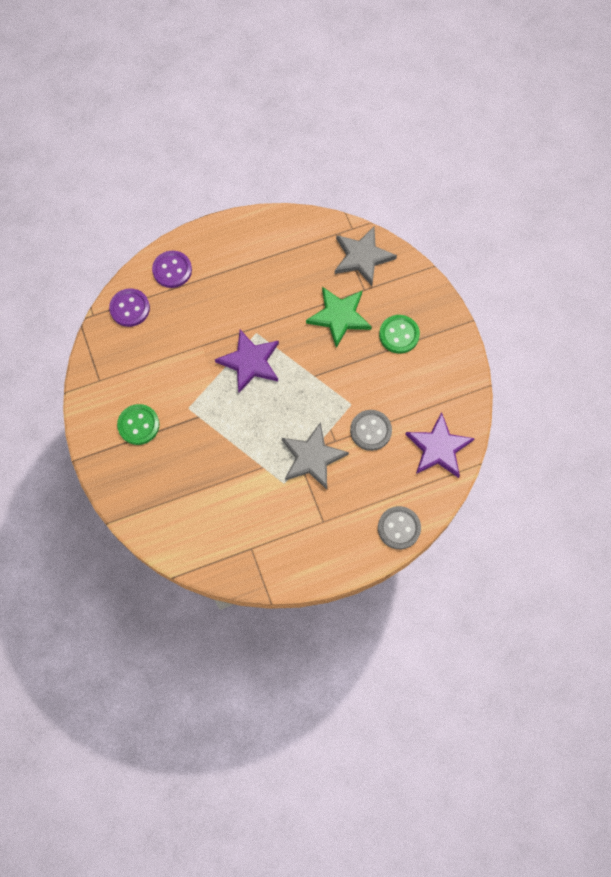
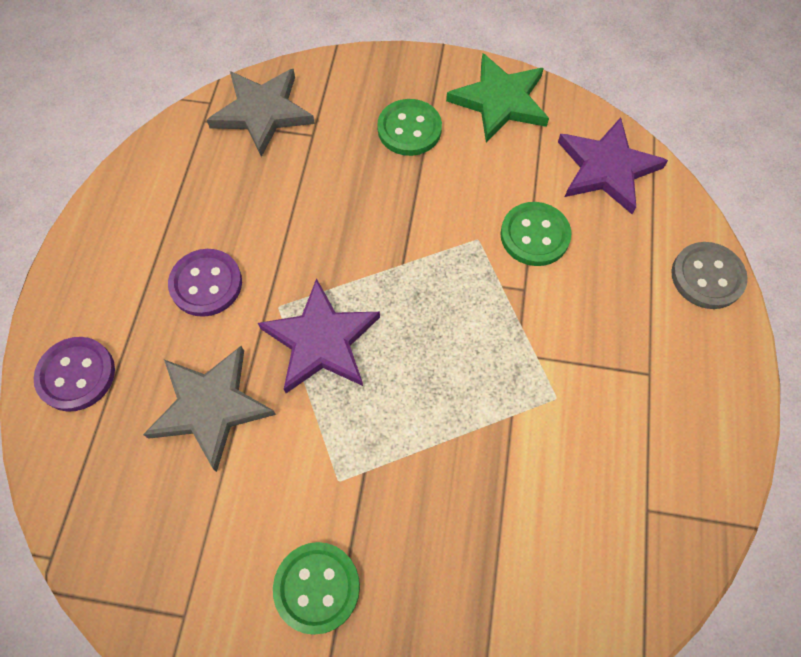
camera: 60 degrees left, 5 degrees down
(130, 308) = (89, 483): purple button -> purple button (206, 284)
(312, 457) = (535, 334): grey star -> grey star (210, 407)
(339, 316) = (331, 184): green star -> green star (500, 101)
(370, 431) = (534, 235): grey button -> green button

